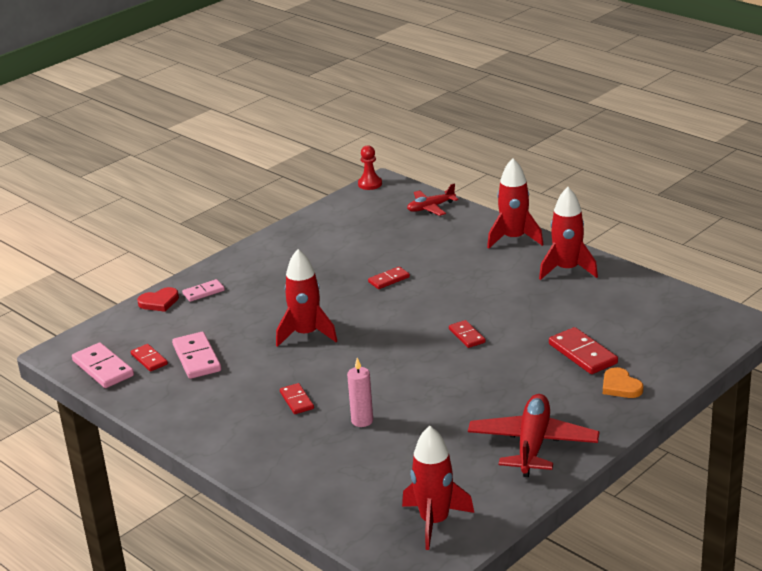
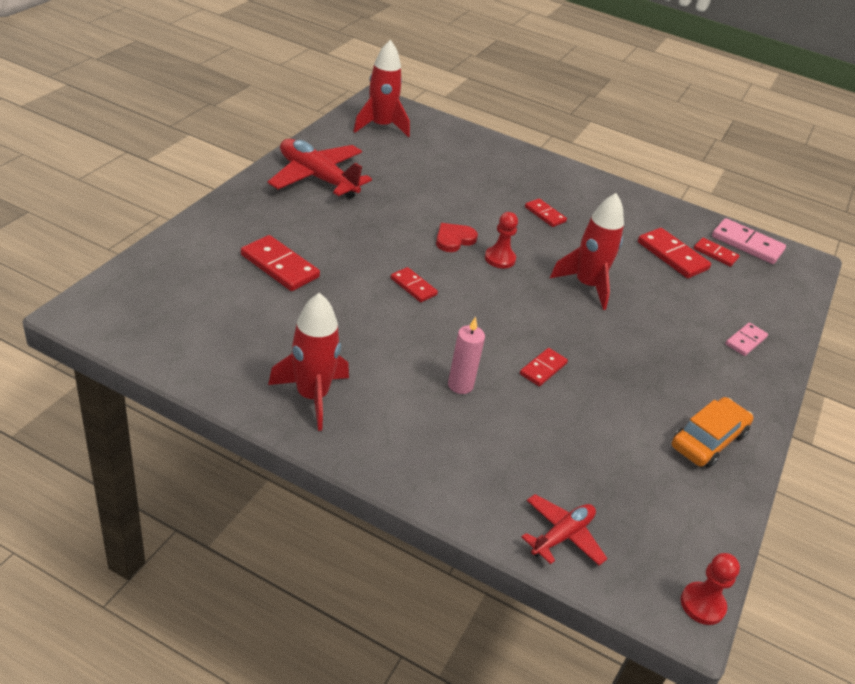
camera: 155 degrees right, 10 degrees up
(159, 302) = (779, 325): red heart -> red heart (454, 239)
(197, 358) = (672, 256): pink domino -> red domino
(299, 241) = (708, 440): none -> orange car
(362, 421) = (475, 197): pink candle -> pink candle (460, 385)
(374, 357) = (500, 259): none -> red pawn
(514, 239) = (402, 461): red rocket -> none
(533, 444) = (317, 178): red plane -> red plane turned 135 degrees clockwise
(620, 386) = (238, 230): orange heart -> none

